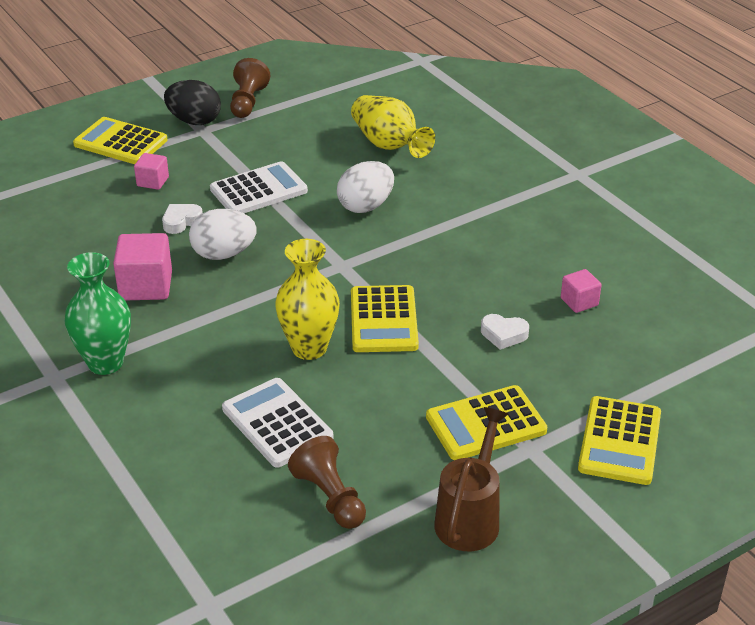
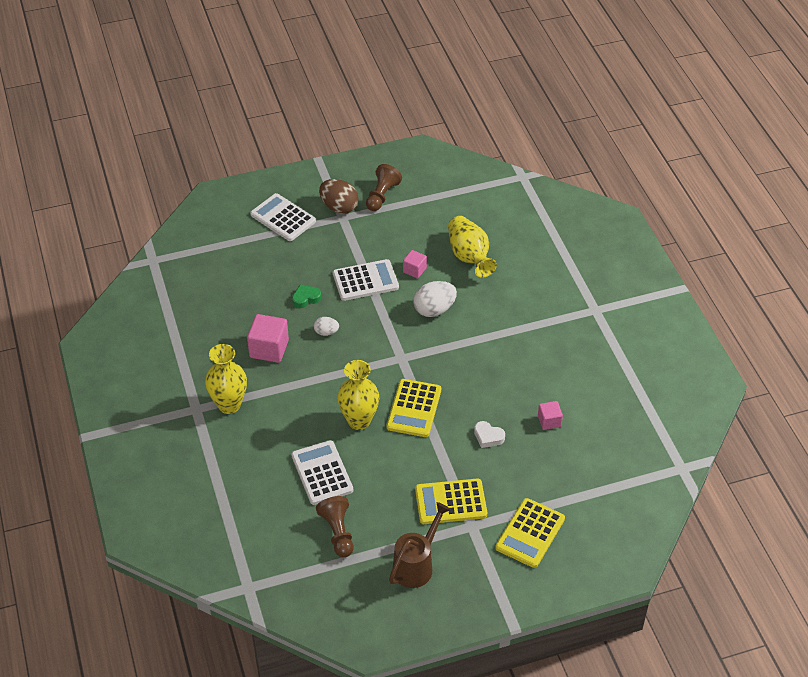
camera: 15 degrees right, 10 degrees up
(105, 363) = (229, 405): green vase -> yellow vase
(120, 142) = (283, 218): yellow calculator -> white calculator
(153, 182) = (296, 259): pink cube -> pink cube (414, 270)
(181, 221) = (306, 298): white heart -> green heart
(194, 121) = (339, 207): black egg -> brown egg
(223, 254) = (326, 332): white egg -> white egg, size x0.56

